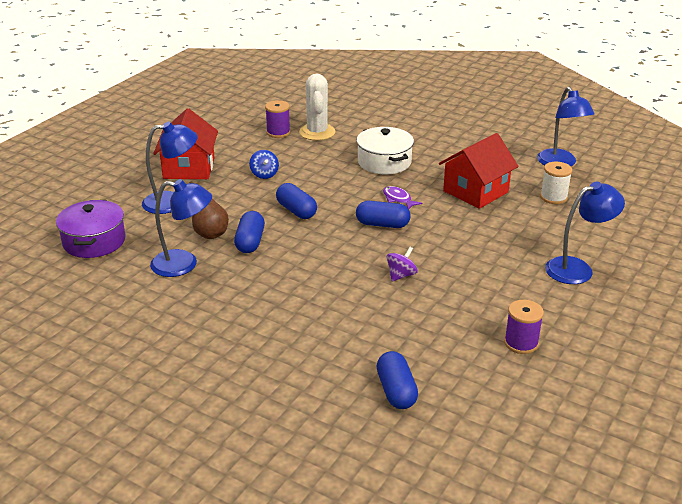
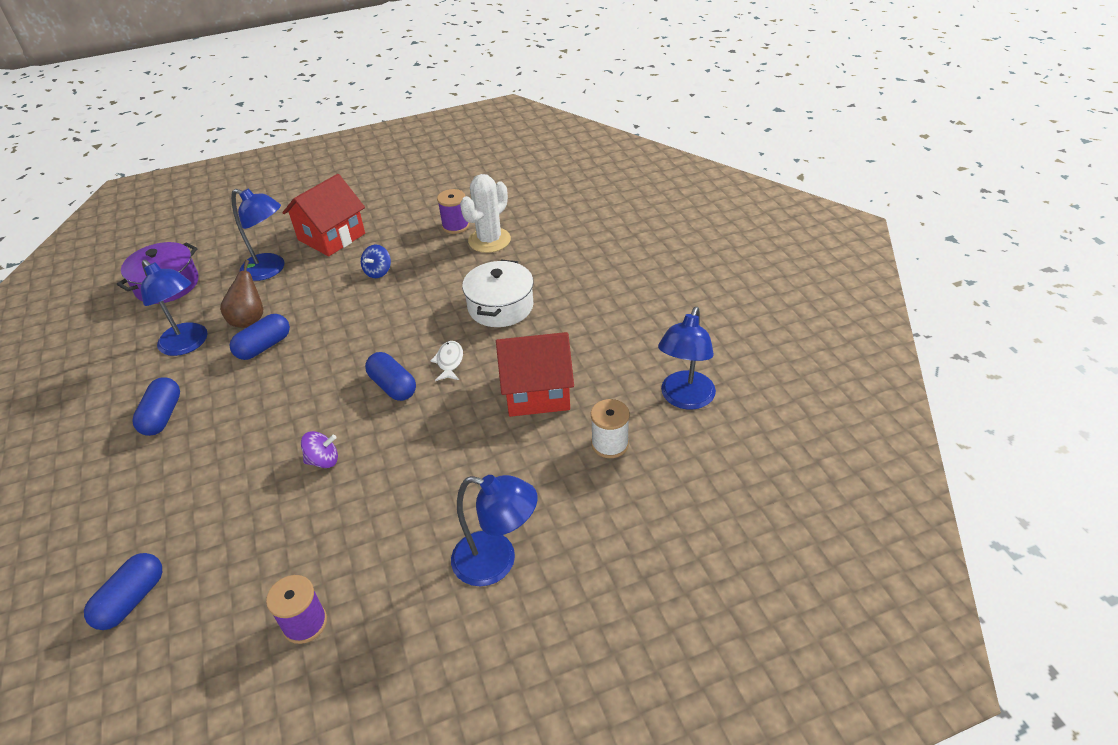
camera: 40 degrees right, 10 degrees up
(296, 211) = (346, 329): blue capsule -> blue capsule (163, 416)
(398, 199) = (449, 361): purple fish -> white fish

